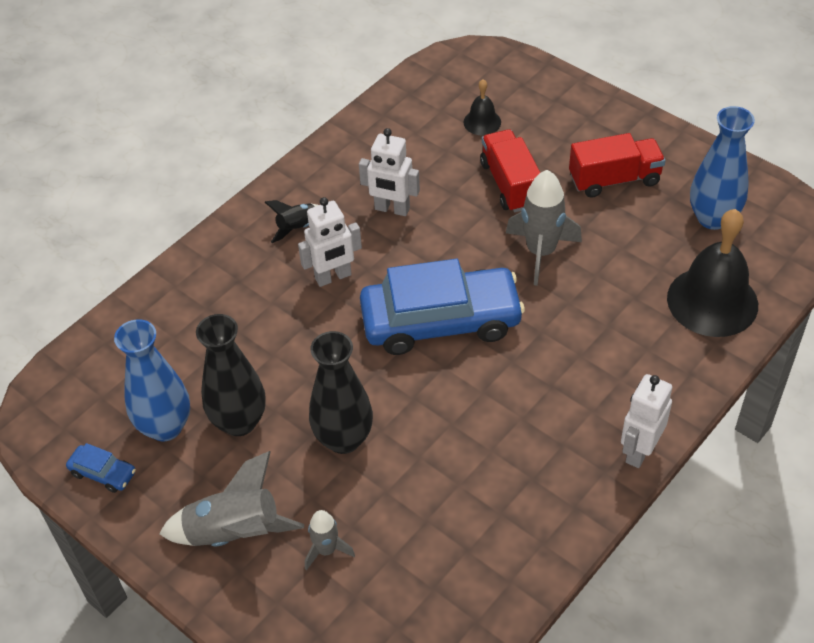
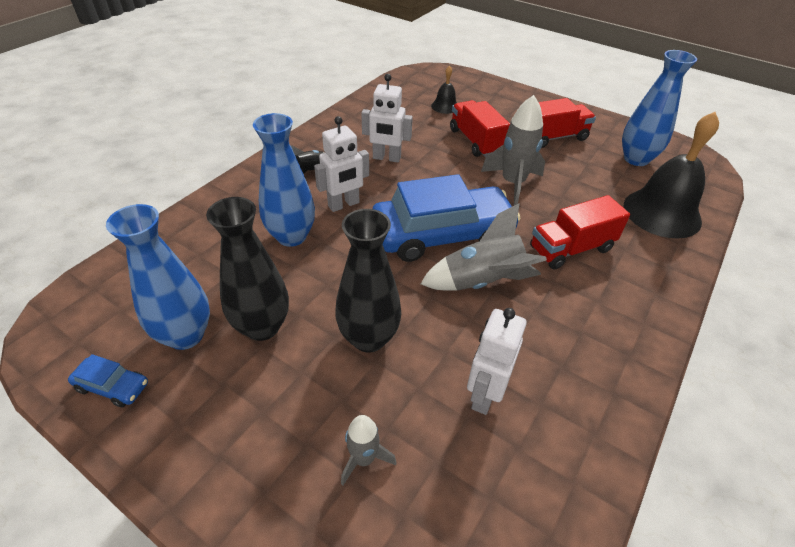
camera: 10 degrees left, 5 degrees down
(234, 532) = (257, 445): grey rocket -> grey rocket (482, 281)
(272, 318) = (291, 236): none -> blue vase
(584, 346) = (571, 249): none -> red truck
(639, 451) = (653, 334): white robot -> white robot (484, 395)

